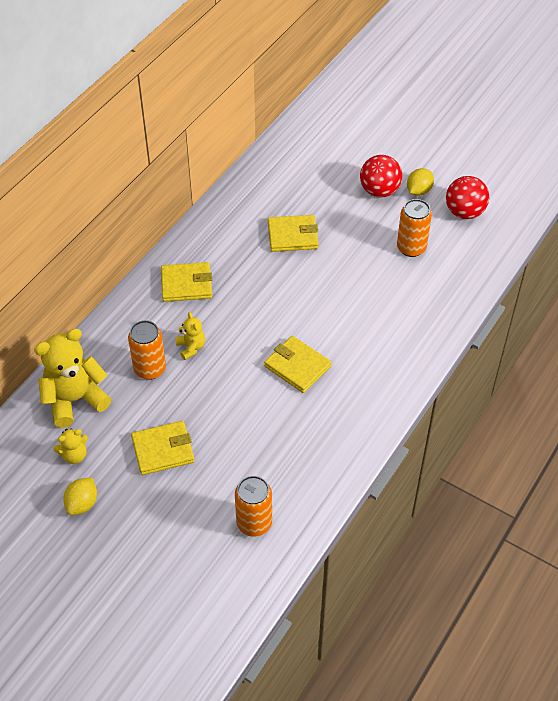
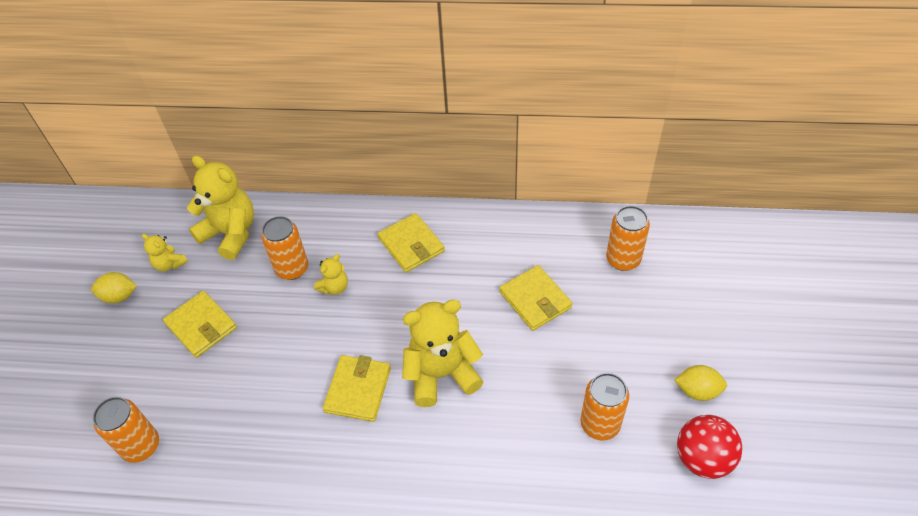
camera: 65 degrees right, 0 degrees up
(294, 175) = (623, 259): none -> orange can
(318, 313) = (441, 374): none -> yellow teddy bear
(379, 191) = (664, 350): red ball -> none

